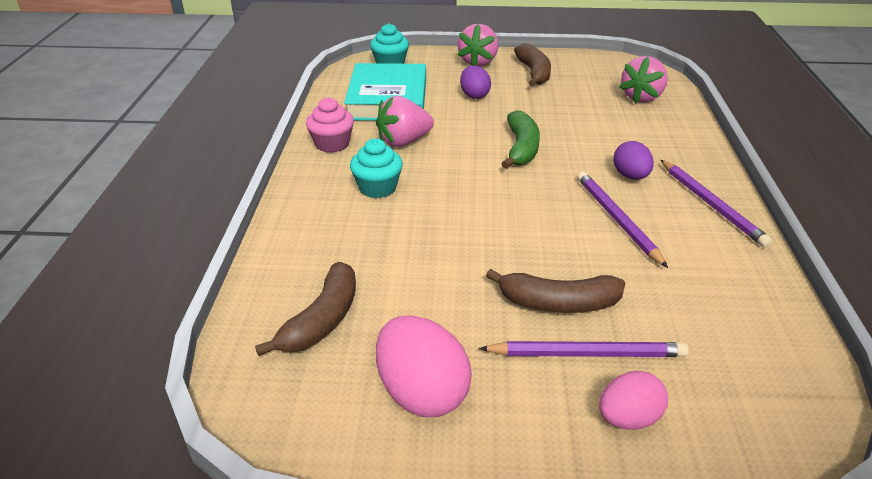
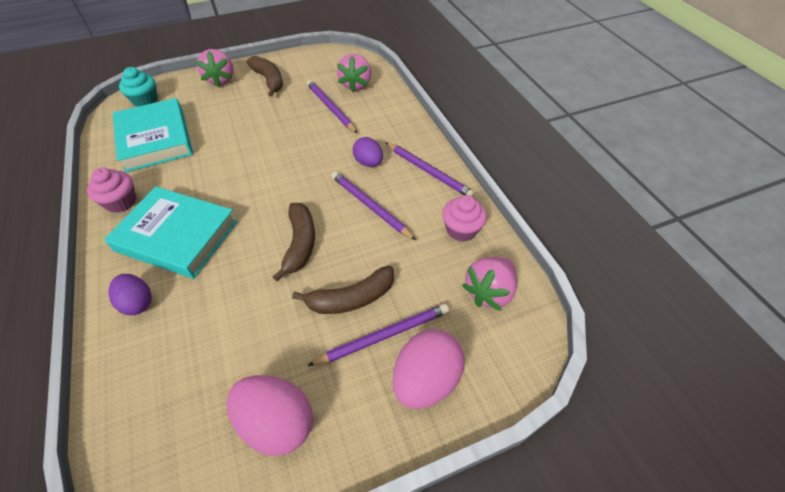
camera: 25 degrees left, 15 degrees up
(322, 320) = (174, 387): brown banana -> brown banana (300, 244)
(377, 188) = (177, 236): turquoise cupcake -> turquoise book
(403, 141) = (184, 181): pink strawberry -> pink strawberry (489, 292)
(474, 95) = (228, 116): purple egg -> purple egg (138, 303)
(521, 148) = (281, 159): green banana -> none
(600, 113) = (330, 108): none -> purple pencil
(628, 418) = (426, 380): pink egg -> pink egg, size x1.59
(737, 276) = (461, 230): none -> pink cupcake

